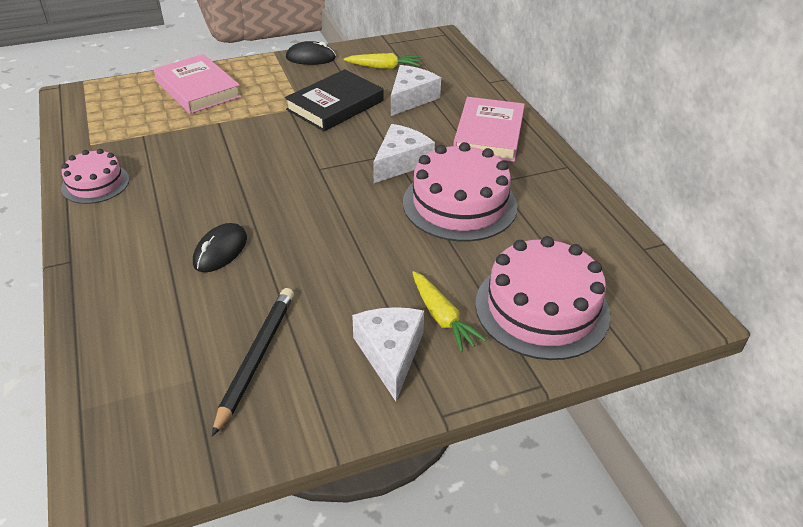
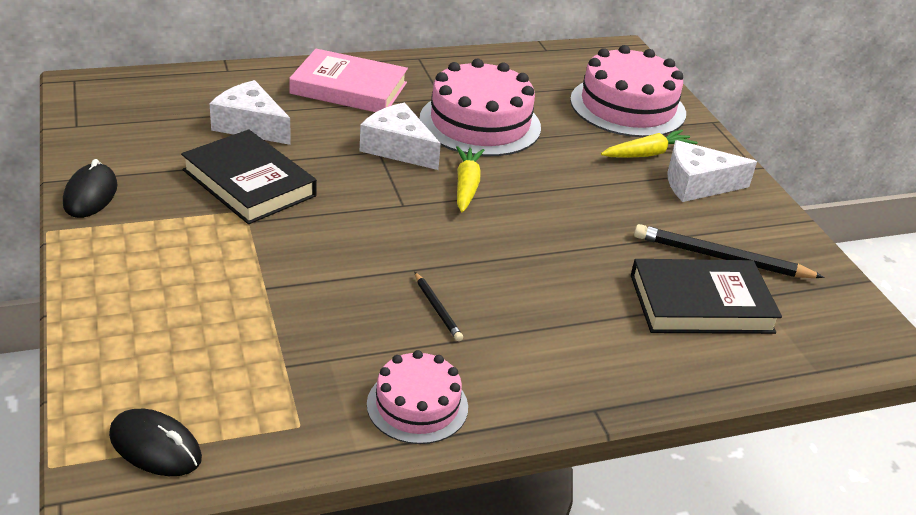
camera: 90 degrees left, 5 degrees down
(185, 334) = (701, 303): none -> black book
(191, 188) = (437, 309): none -> black pencil
(198, 89) = (148, 311): pink book -> none
(220, 251) = (565, 282): black mouse -> black mouse (155, 447)
(384, 67) = (153, 136): yellow carrot -> yellow carrot (466, 186)

